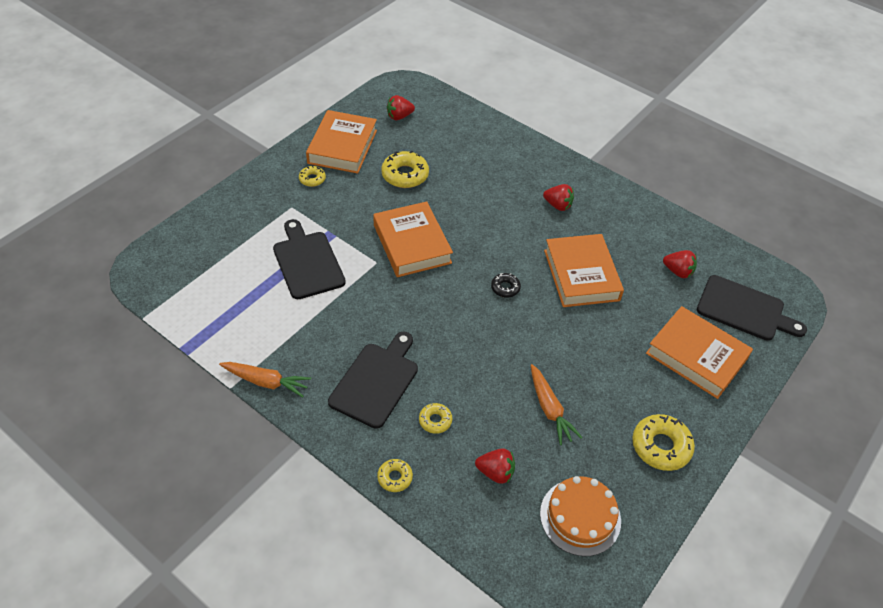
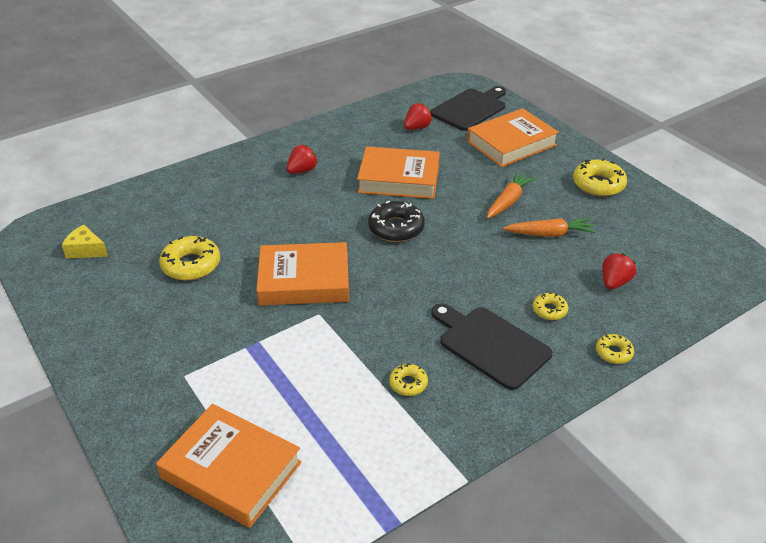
camera: 70 degrees left, 10 degrees down
(266, 382) = (467, 442): orange carrot -> orange carrot (508, 201)
(307, 262) = (290, 375): black cutting board -> none
(312, 179) = (145, 347): yellow donut -> yellow donut (408, 383)
(342, 147) = (103, 309): orange book -> orange book (231, 470)
(399, 116) = (86, 250): red strawberry -> yellow cheese
(505, 288) = (396, 228): black donut -> black donut, size x1.80
(580, 517) = (663, 243): orange cake -> none

